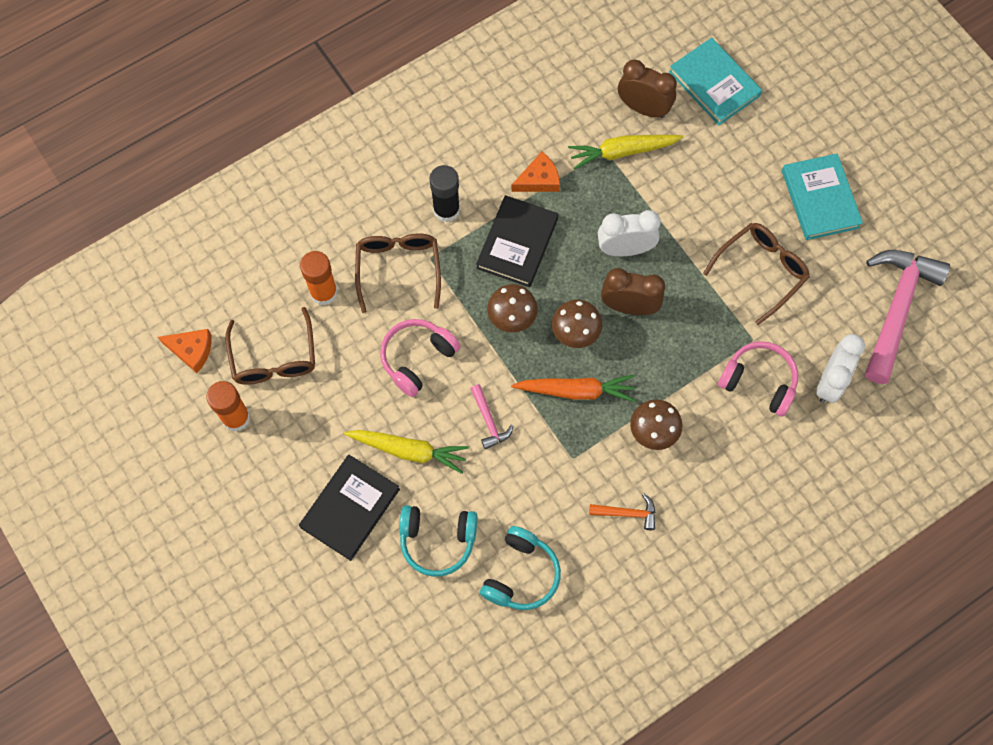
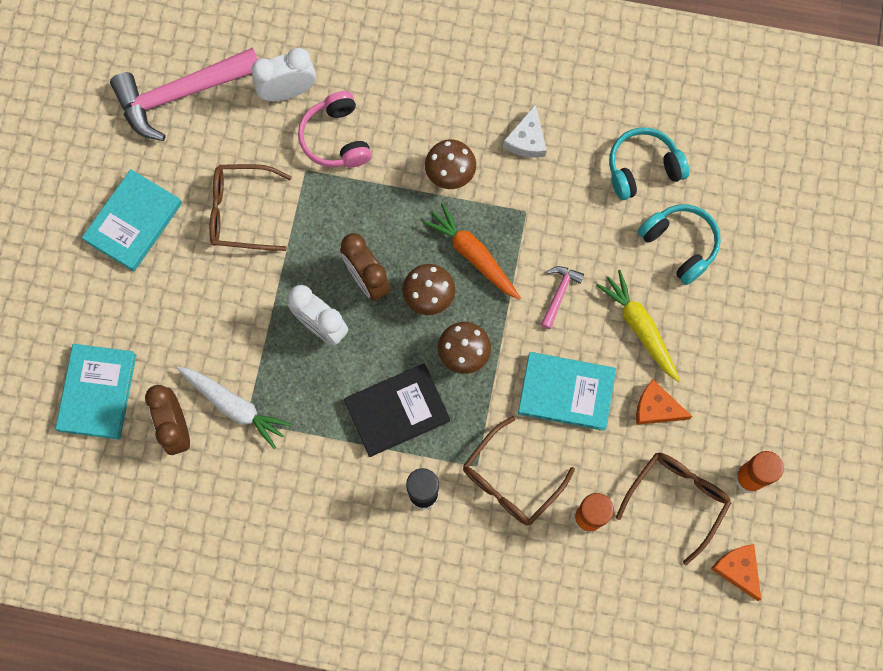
camera: 135 degrees left, 5 degrees up
(350, 508) = (722, 326): black book -> none
(417, 358) = (566, 392): pink headphones -> turquoise book
(539, 179) = (324, 448): orange cheese -> orange cheese (656, 408)
(622, 152) = (234, 406): yellow carrot -> white carrot
(627, 513) = (527, 139): orange hammer -> white cheese

